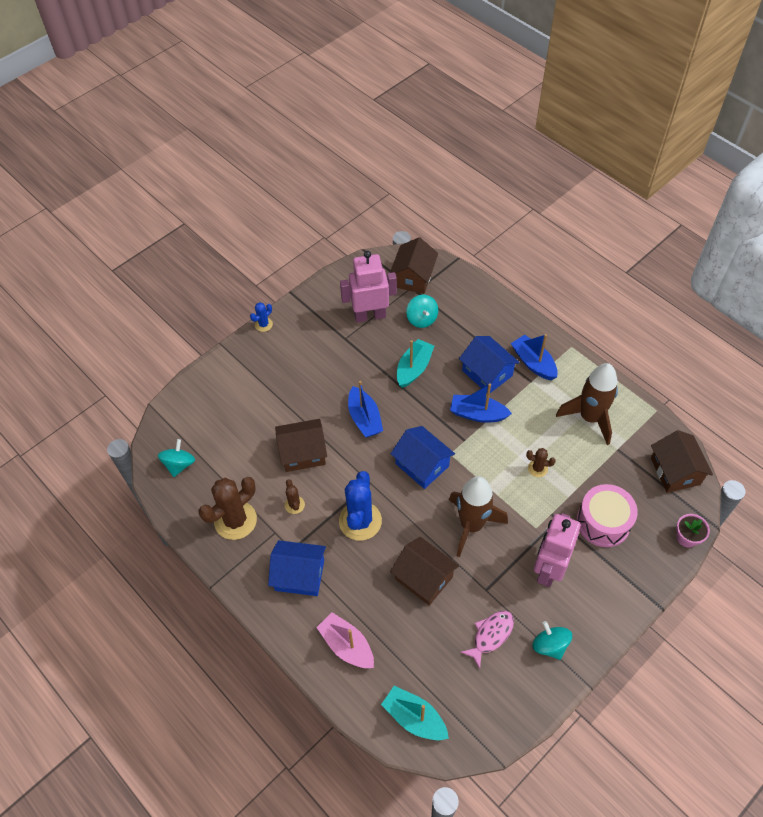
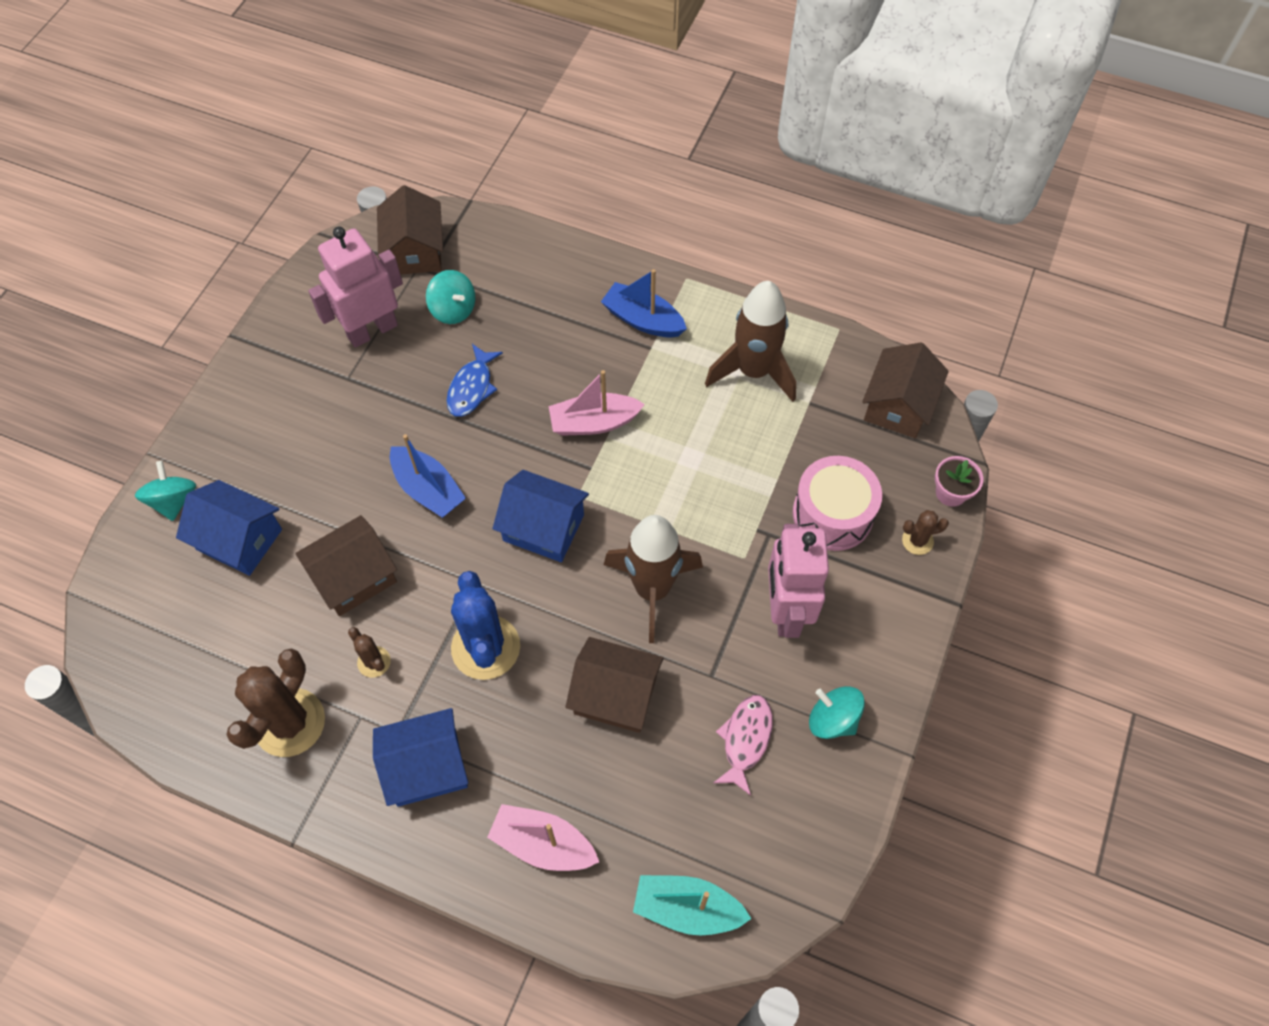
camera: 25 degrees left, 5 degrees up
(179, 464) = (160, 670): turquoise spinning top -> turquoise spinning top (174, 501)
(263, 324) = (208, 400): blue cactus -> none
(414, 368) = (472, 387): turquoise boat -> blue fish
(478, 414) = (594, 422): blue boat -> pink boat
(487, 373) = (582, 357): blue house -> blue house (239, 539)
(537, 468) = (711, 471): brown cactus -> brown cactus (917, 541)
(675, 471) = (898, 405): brown house -> brown house turned 60 degrees clockwise

